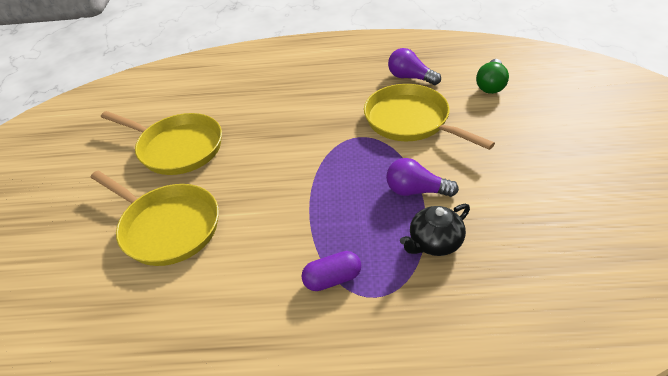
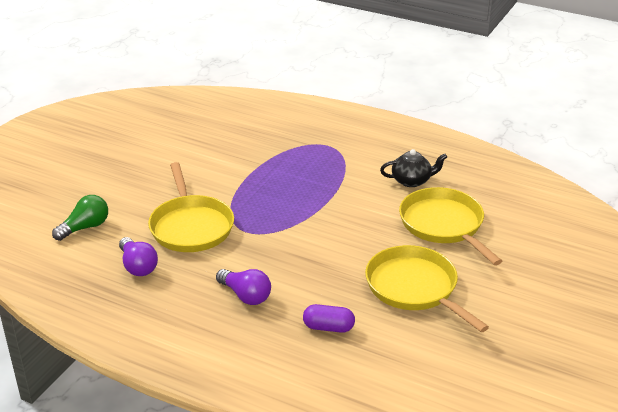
camera: 155 degrees left, 10 degrees down
(332, 279) = (345, 159): purple capsule -> purple capsule (328, 327)
(416, 191) = (247, 180): purple light bulb -> purple light bulb (245, 295)
(434, 243) = (269, 153): black teapot -> black teapot (412, 181)

